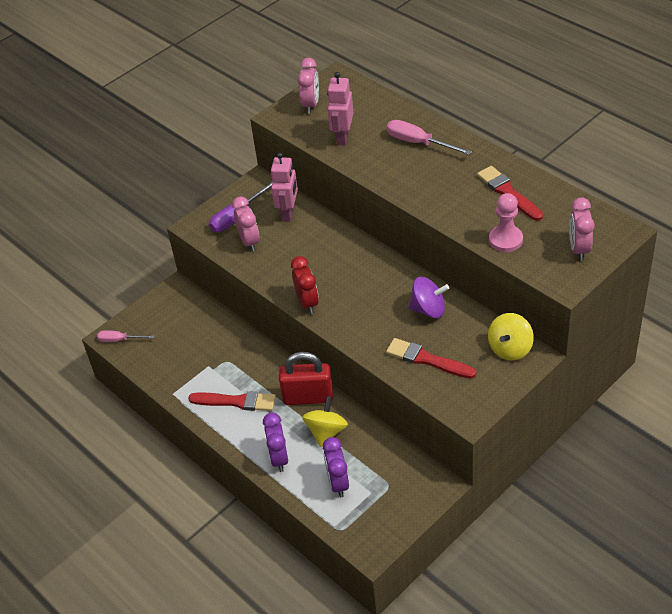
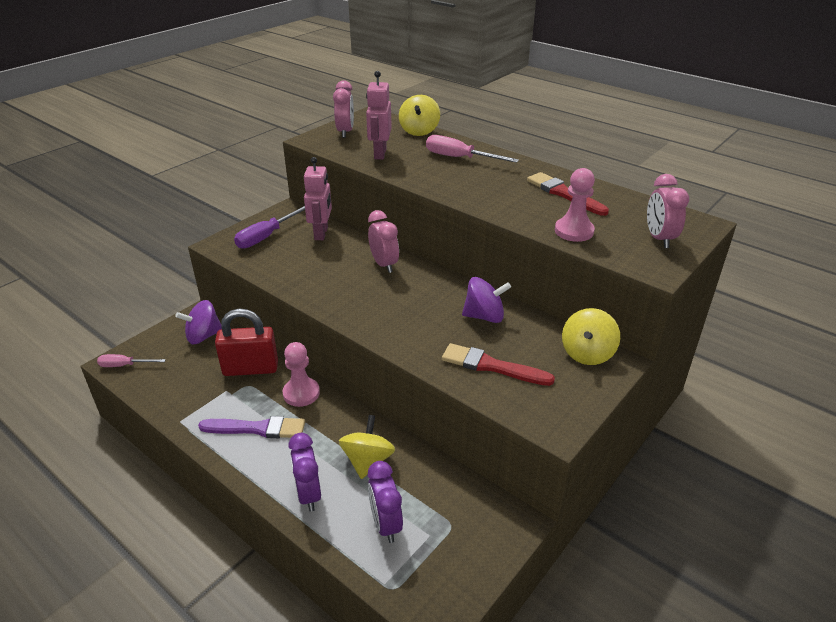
camera: 10 degrees left, 10 degrees down
(184, 311) = (203, 336): none -> purple spinning top
(236, 401) = (257, 428): red brush -> purple brush
(249, 241) = (278, 257): pink clock -> pink clock (384, 264)
(272, 370) = (301, 393): none -> pink pawn
(307, 303) = (344, 311): red clock -> none
(308, 397) = (344, 422): red padlock -> red padlock (250, 368)
(384, 102) = (419, 131): none -> yellow spinning top

